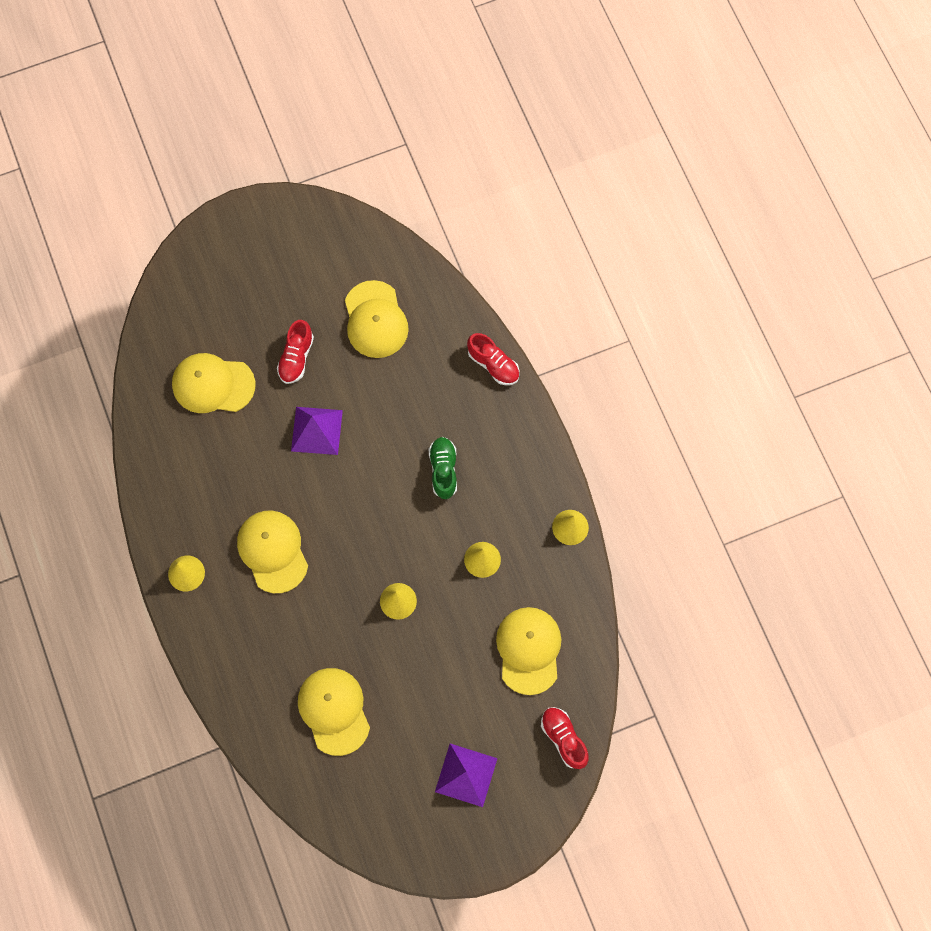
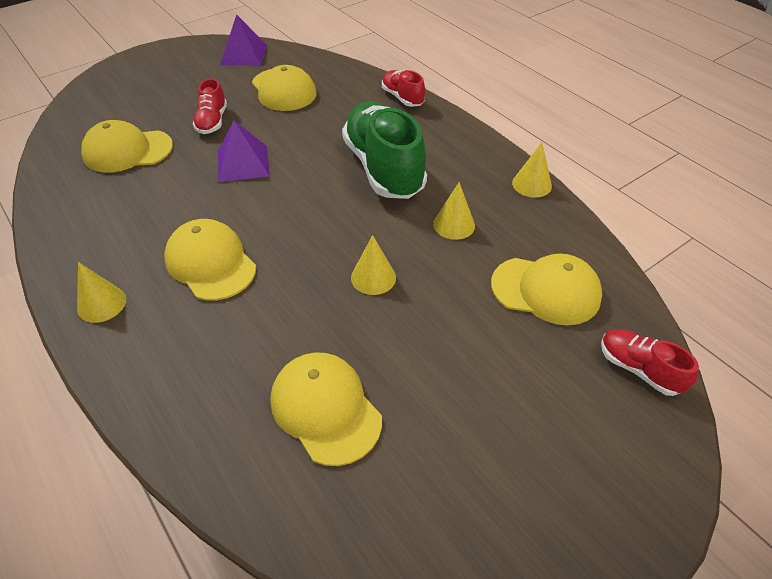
camera: 15 degrees left, 25 degrees down
(443, 470) = (383, 168): green shoe -> green shoe, size x2.04
(466, 775) = (537, 444): purple pyramid -> purple pyramid (244, 55)
(493, 364) = (402, 98): red shoe -> red shoe turned 150 degrees counterclockwise
(529, 650) = (546, 290): yellow cap -> yellow cap turned 120 degrees clockwise

